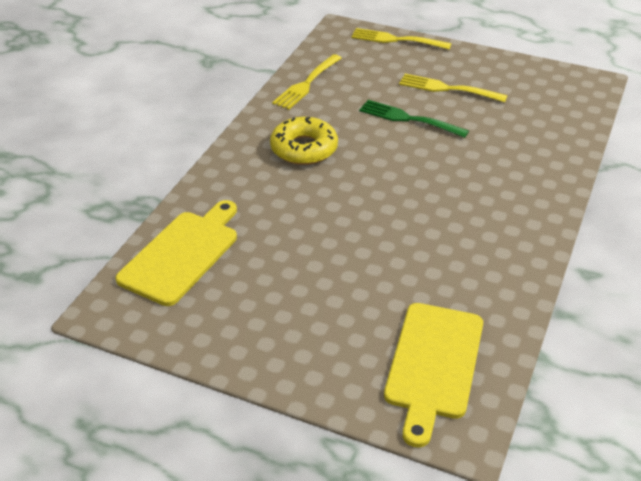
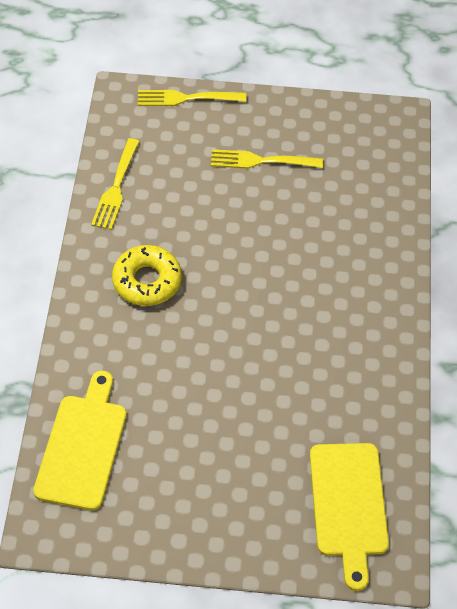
camera: 20 degrees left, 15 degrees up
(408, 119) = (236, 214): green fork -> none

